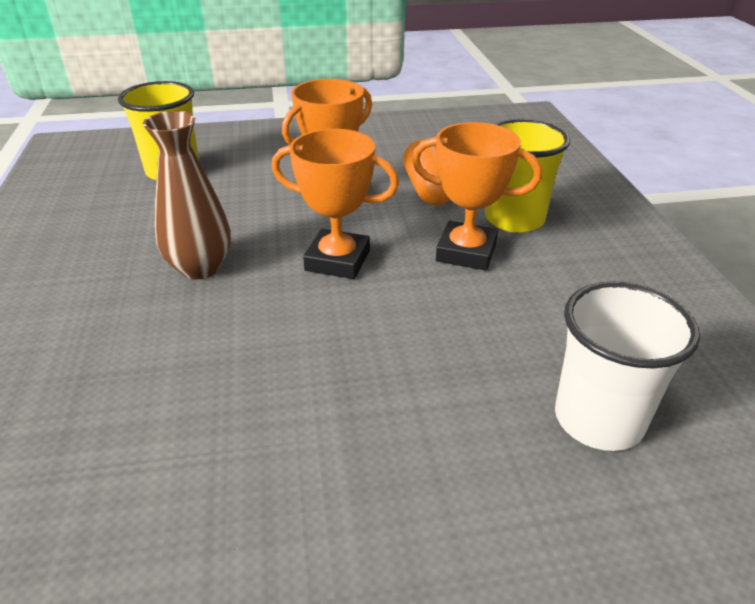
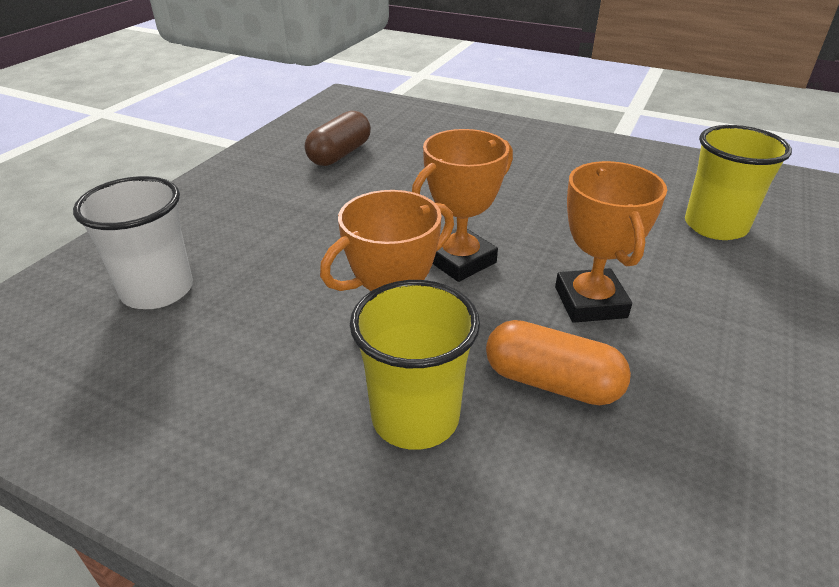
camera: 125 degrees right, 0 degrees up
(154, 474) = (339, 154): none -> brown capsule
(200, 268) = (513, 201): brown vase -> none

